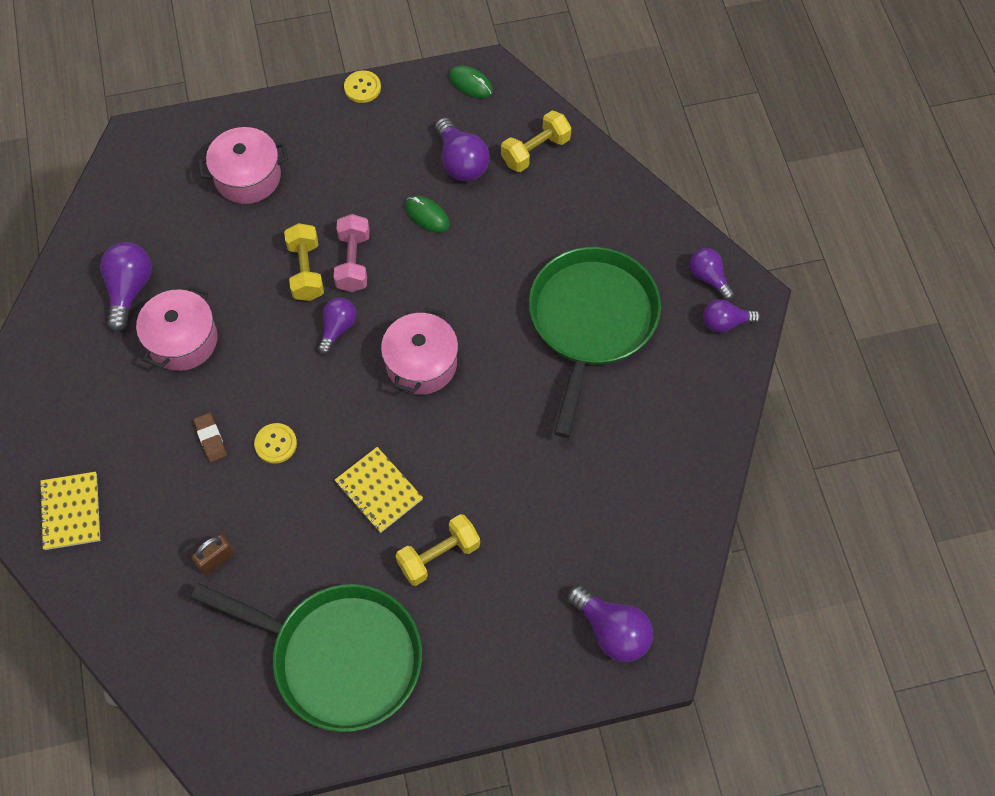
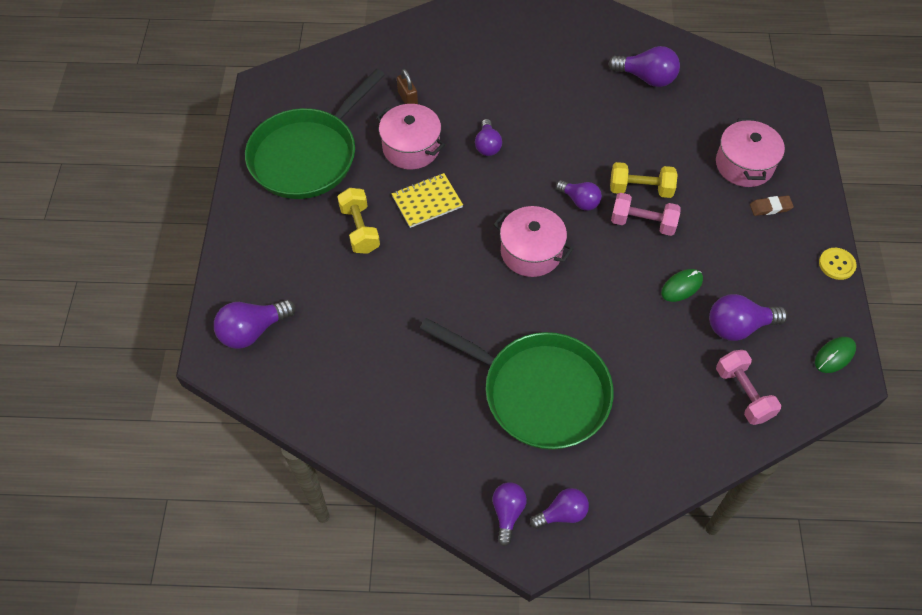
camera: 105 degrees right, 5 degrees down
(71, 512) = (471, 29): yellow notebook -> none
(182, 340) = (593, 103): pink pot -> pink pot (411, 147)
(210, 439) = (504, 108): brown eraser -> brown eraser (770, 207)
(276, 444) = (487, 145): yellow button -> purple light bulb
(535, 151) = (743, 394): yellow dumbbell -> pink dumbbell

